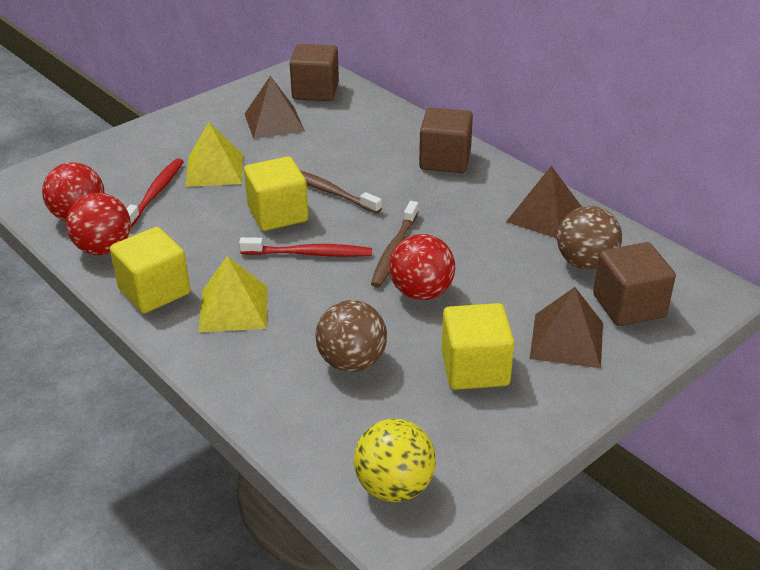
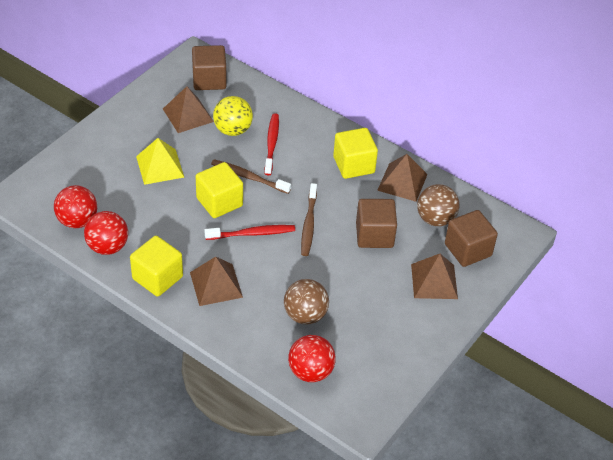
camera: 15 degrees left, 10 degrees up
(155, 193) = (124, 193): red toothbrush -> red toothbrush (271, 144)
(233, 308) = (216, 284): yellow pyramid -> brown pyramid
(394, 487) = (354, 396): yellow ball -> yellow ball (233, 130)
(421, 292) = (335, 256): red ball -> red ball (310, 371)
(445, 160) = (323, 139): brown cube -> brown cube (374, 235)
(475, 368) = (382, 309): yellow cube -> yellow cube (354, 165)

